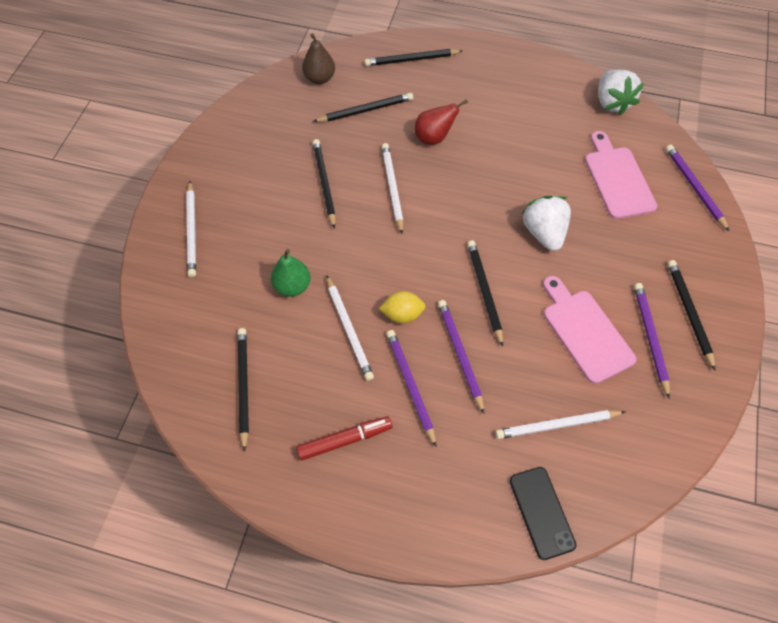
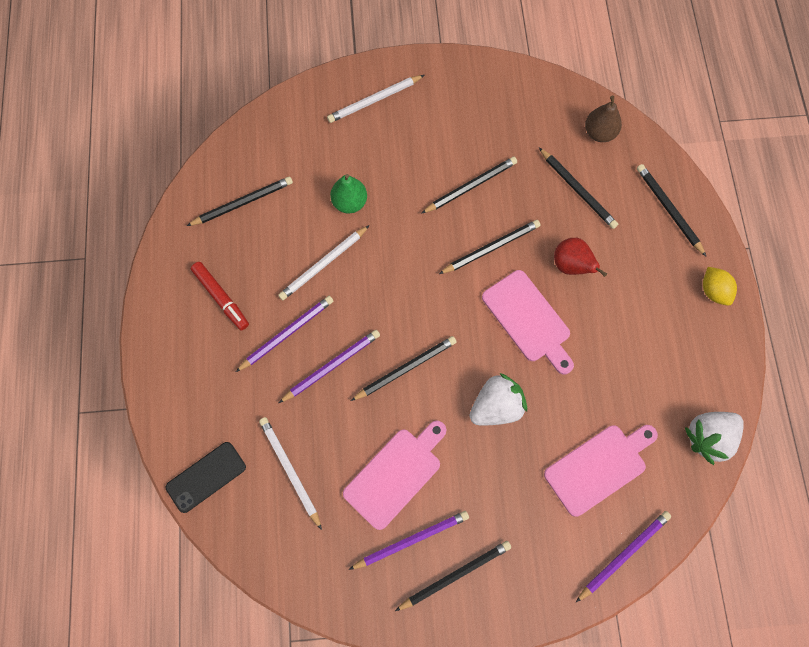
camera: 70 degrees right, 10 degrees up
(392, 188) = (491, 248): white pencil -> black pencil
(402, 314) = (354, 304): yellow lemon -> yellow lemon (713, 291)
(471, 183) = (528, 320): none -> pink cutting board

